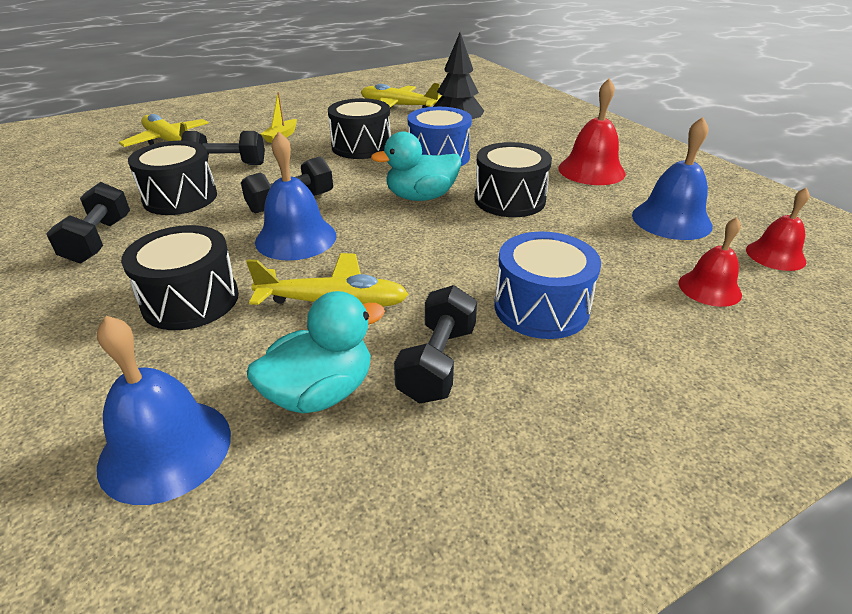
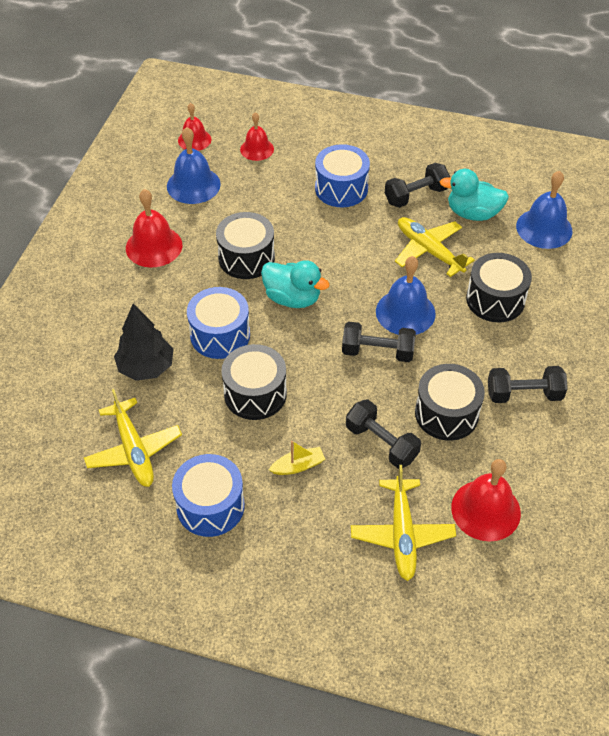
camera: 135 degrees left, 15 degrees up
(98, 240) = (524, 394): black dumbbell -> black dumbbell turned 45 degrees clockwise
(102, 171) = (485, 510): none -> red bell
(318, 109) = (210, 506): none -> blue drum

